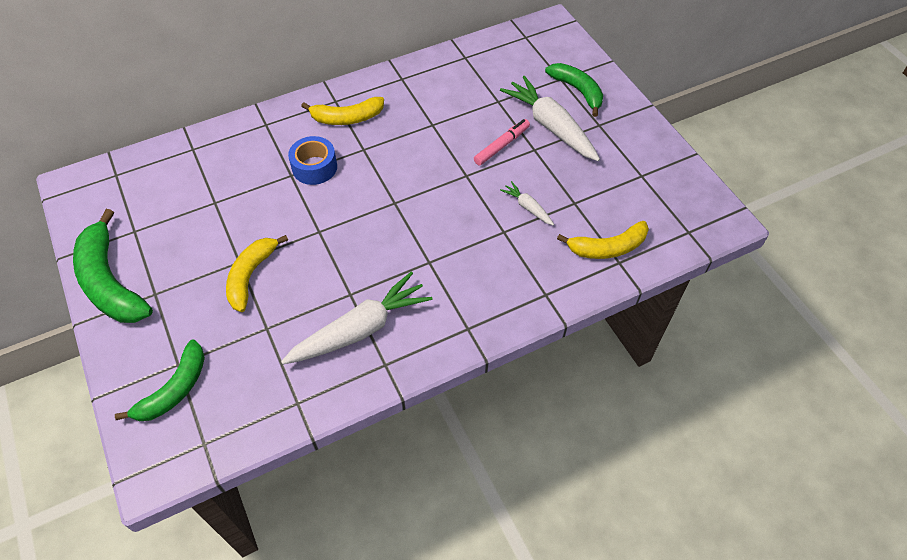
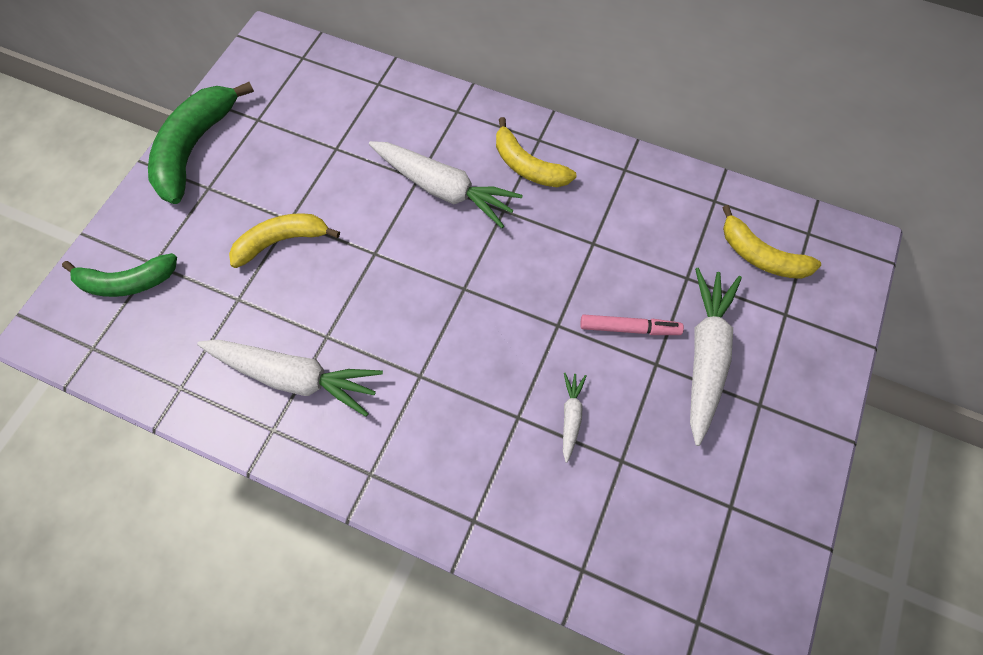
camera: 50 degrees right, 10 degrees up
(314, 167) = (444, 189): blue tape -> white carrot
(577, 91) = (786, 345): green banana -> none
(607, 247) = (591, 542): yellow banana -> yellow banana (760, 255)

